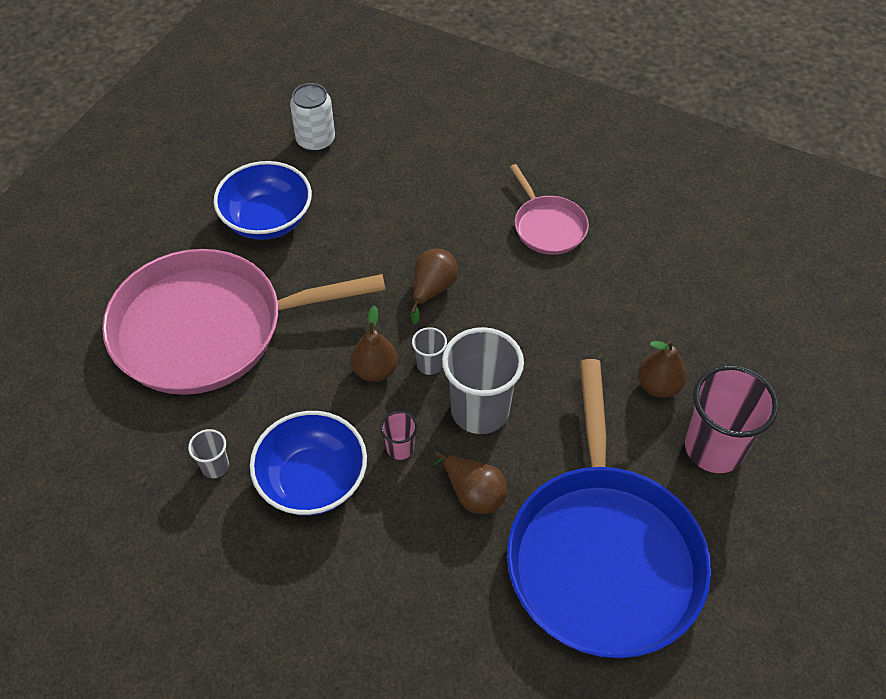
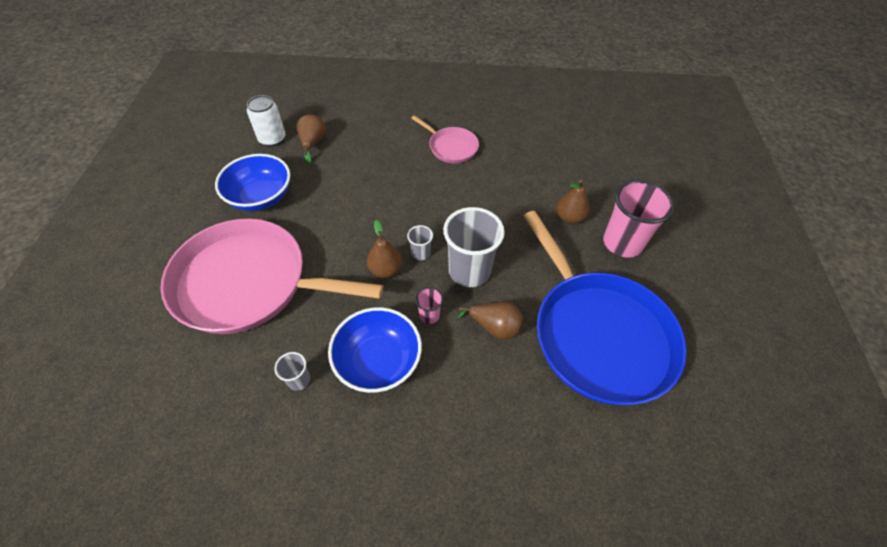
camera: 25 degrees left, 0 degrees up
(208, 329) = (249, 283): pink pan -> pink pan turned 45 degrees clockwise
(432, 290) = (398, 206): brown pear -> brown pear (313, 143)

